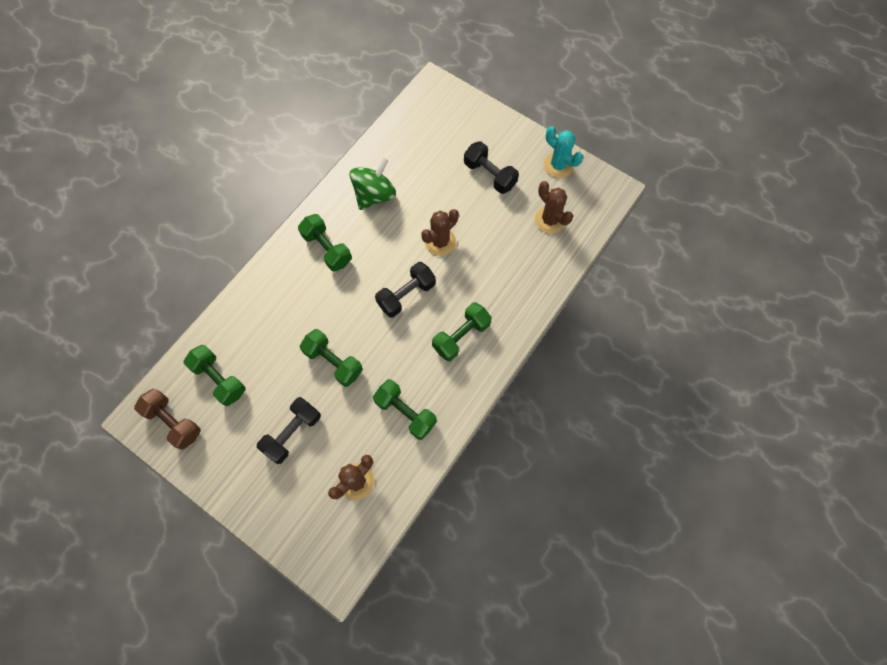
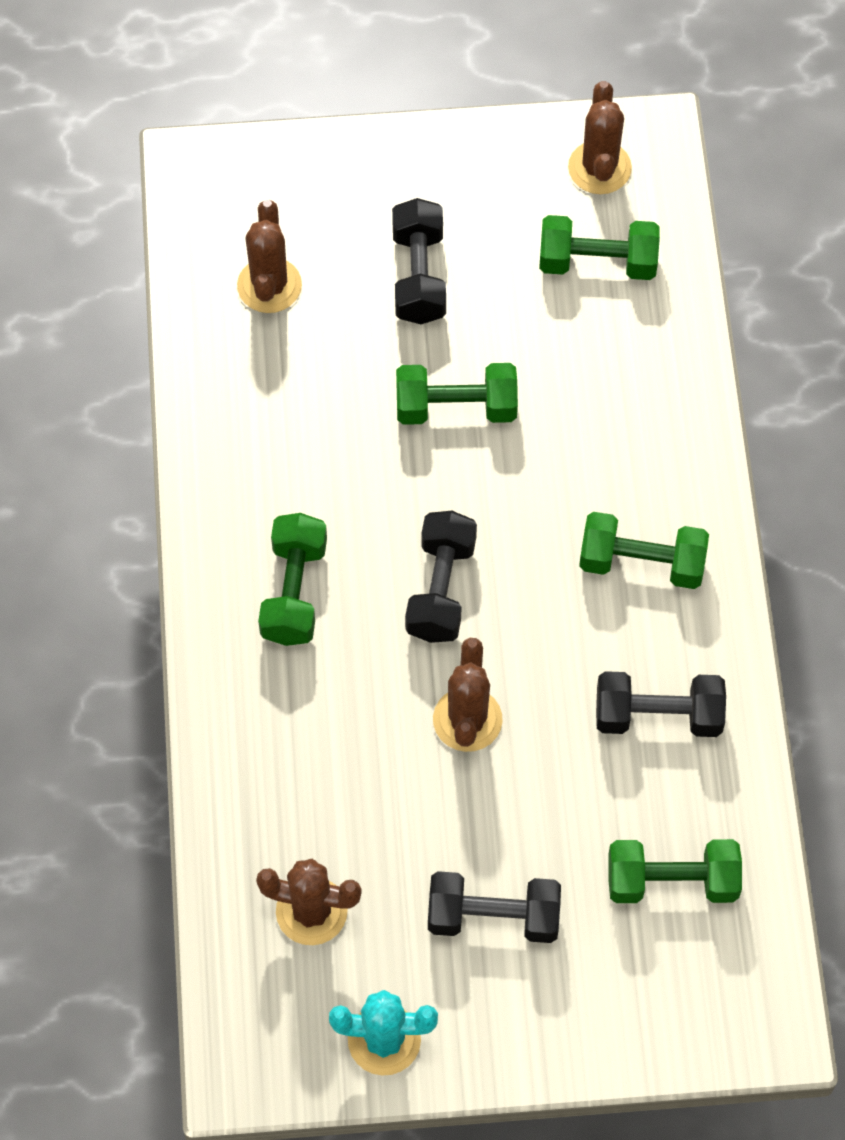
camera: 140 degrees right, 5 degrees down
(174, 422) = (599, 168): brown dumbbell -> brown cactus
(374, 195) = (658, 715): green spinning top -> black dumbbell
(405, 412) = (281, 420): green dumbbell -> green dumbbell (672, 881)

